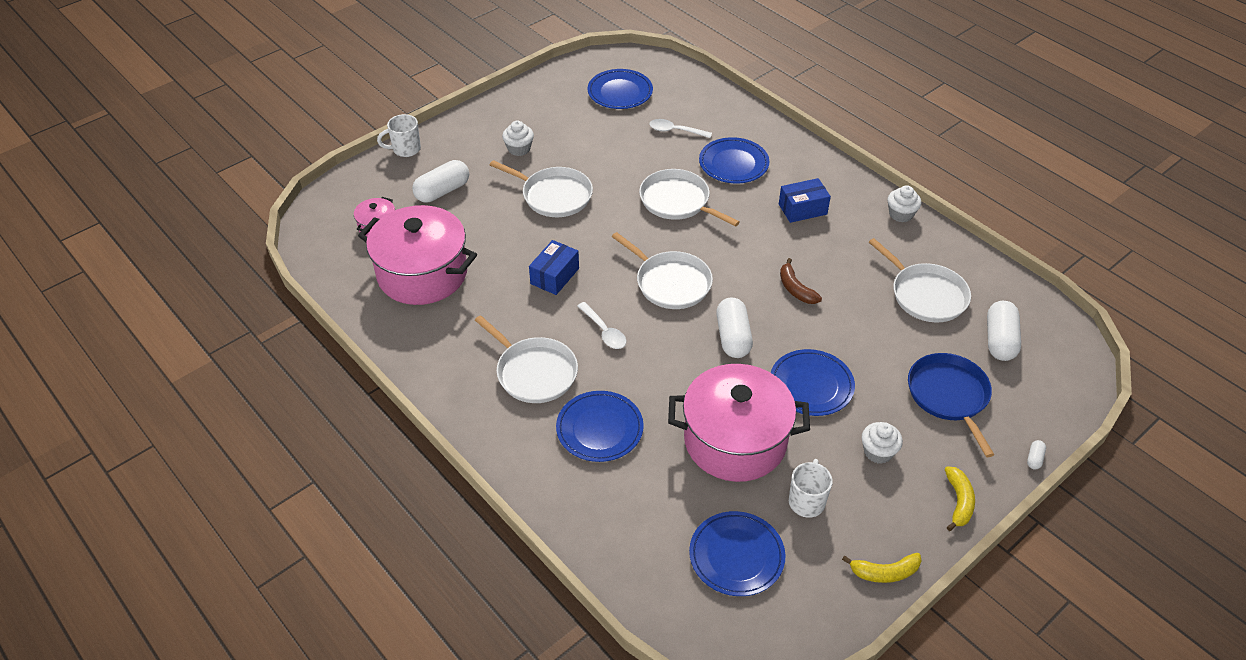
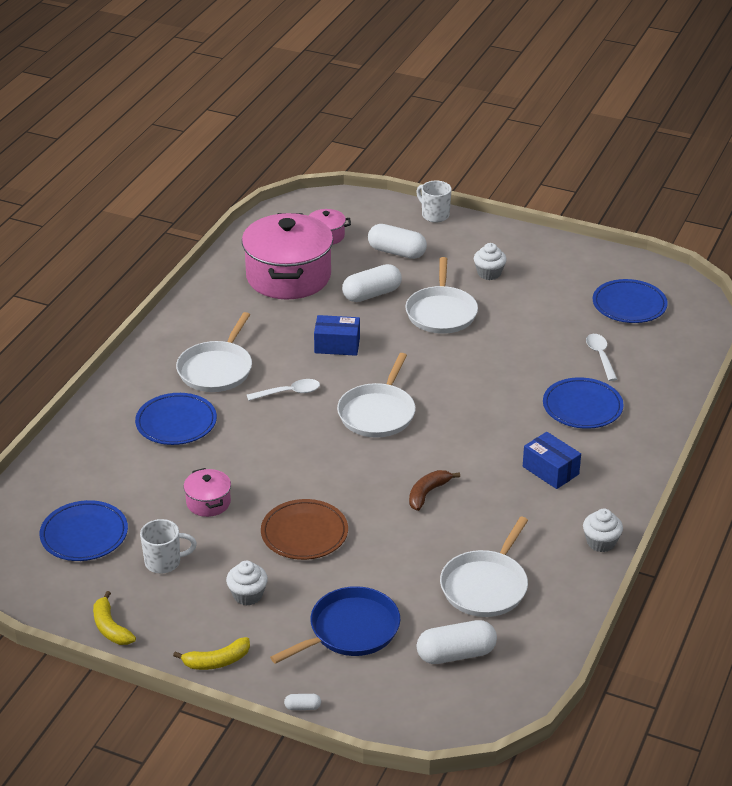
camera: 65 degrees right, 10 degrees down
(604, 331) = (289, 392): white spoon -> white spoon turned 135 degrees counterclockwise
(677, 201) = (494, 386): white pan -> none
(733, 337) = (333, 469): white capsule -> white capsule (372, 294)
(735, 441) = (208, 502): pink pot -> pink pot, size x0.44
(811, 385) = (304, 533): blue plate -> brown plate

